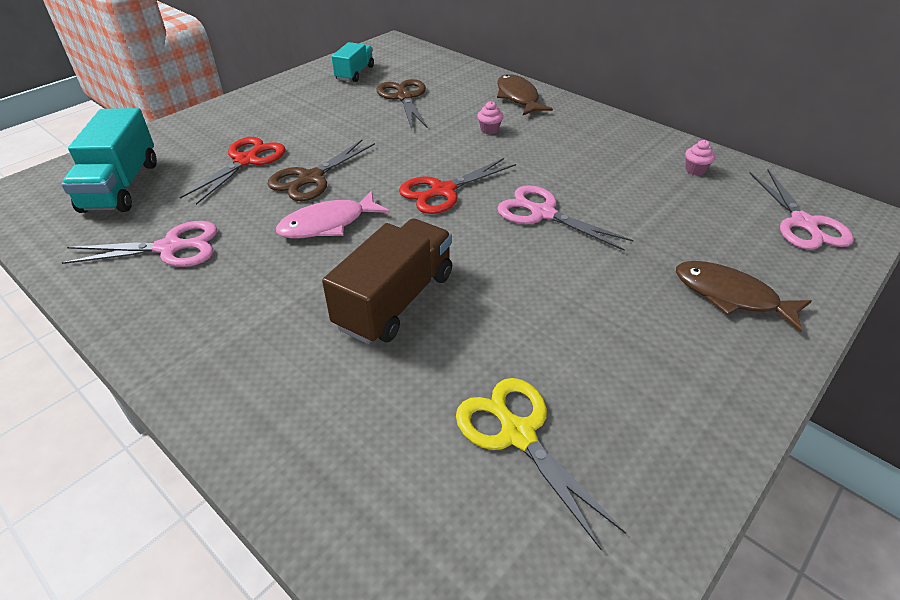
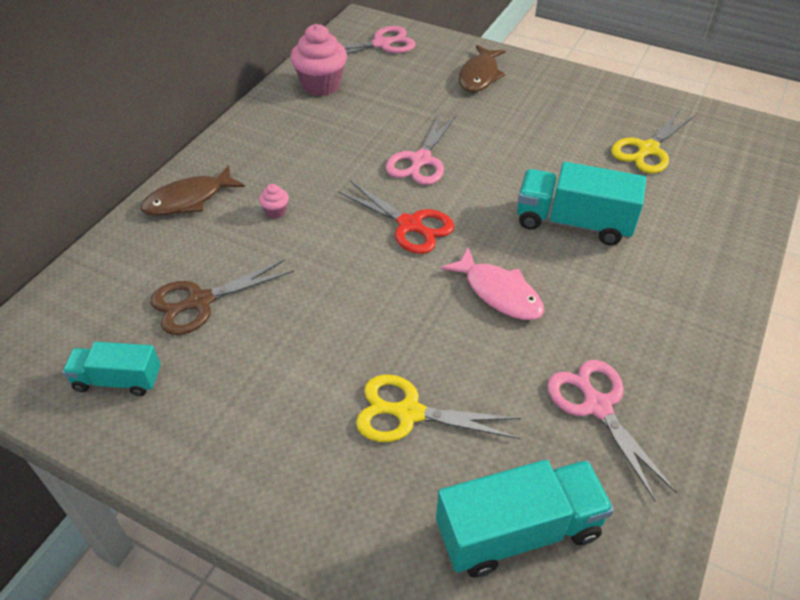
camera: 105 degrees left, 5 degrees up
(246, 161) = (409, 413): red scissors -> yellow scissors
(311, 178) = (425, 333): brown scissors -> none
(395, 300) = (573, 223): brown truck -> turquoise truck
(695, 170) = (321, 85): pink cupcake -> pink cupcake, size x2.25

